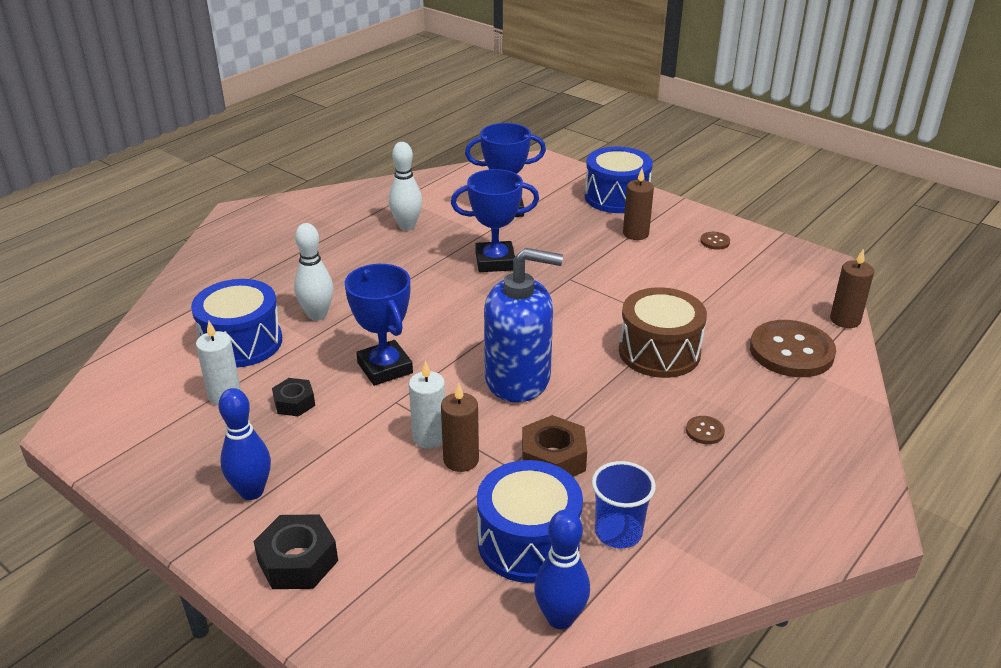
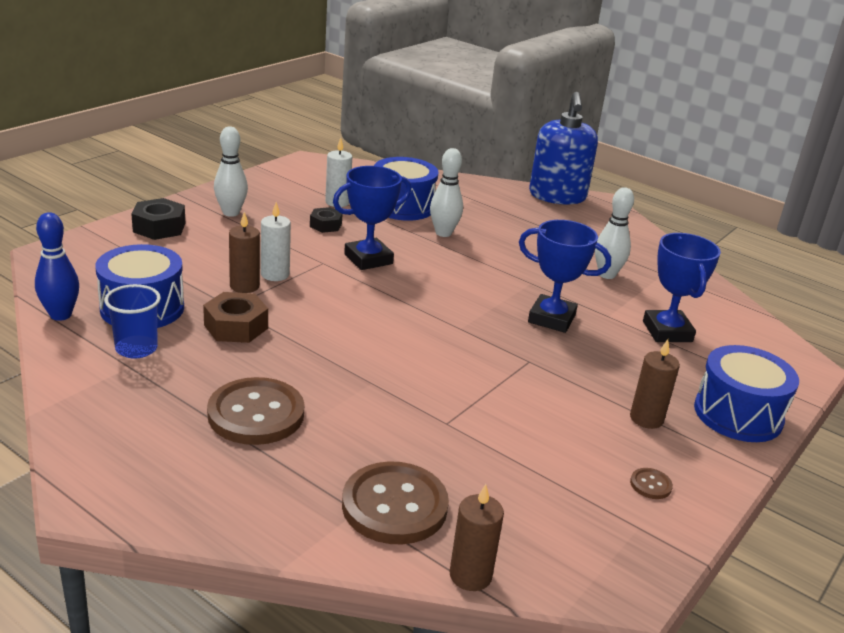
camera: 85 degrees right, 5 degrees down
(252, 491) = (231, 213): blue bowling pin -> white bowling pin
(495, 262) = (551, 318): blue trophy -> blue trophy turned 60 degrees counterclockwise
(518, 379) = (349, 318): blue soap dispenser -> blue soap dispenser (557, 196)
(659, 352) = (392, 403): brown drum -> none
(704, 431) = (256, 414): brown button -> brown button, size x2.41

